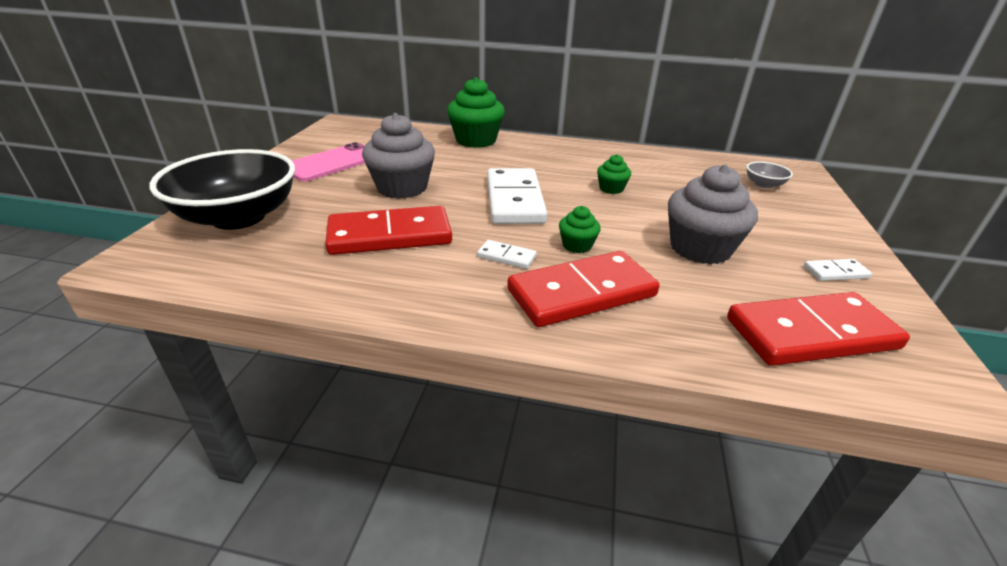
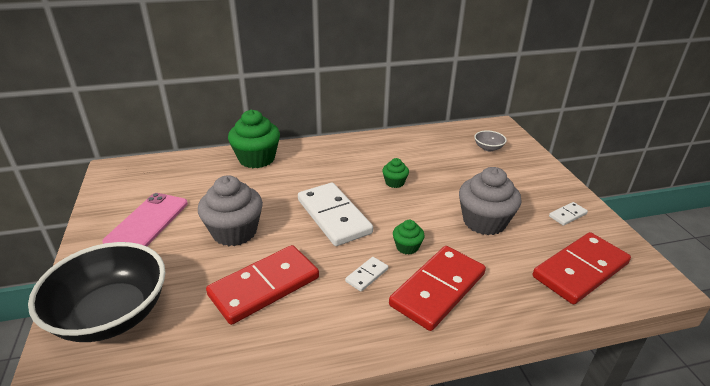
camera: 25 degrees left, 0 degrees up
(506, 256) = (367, 275): white domino -> white domino turned 45 degrees counterclockwise

